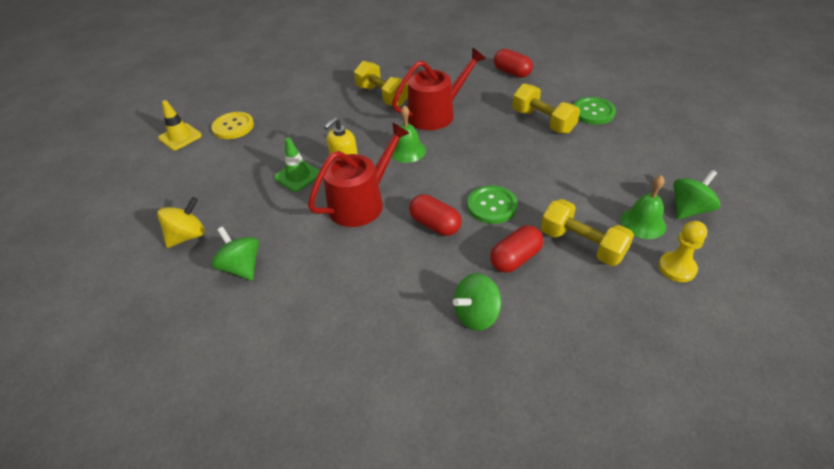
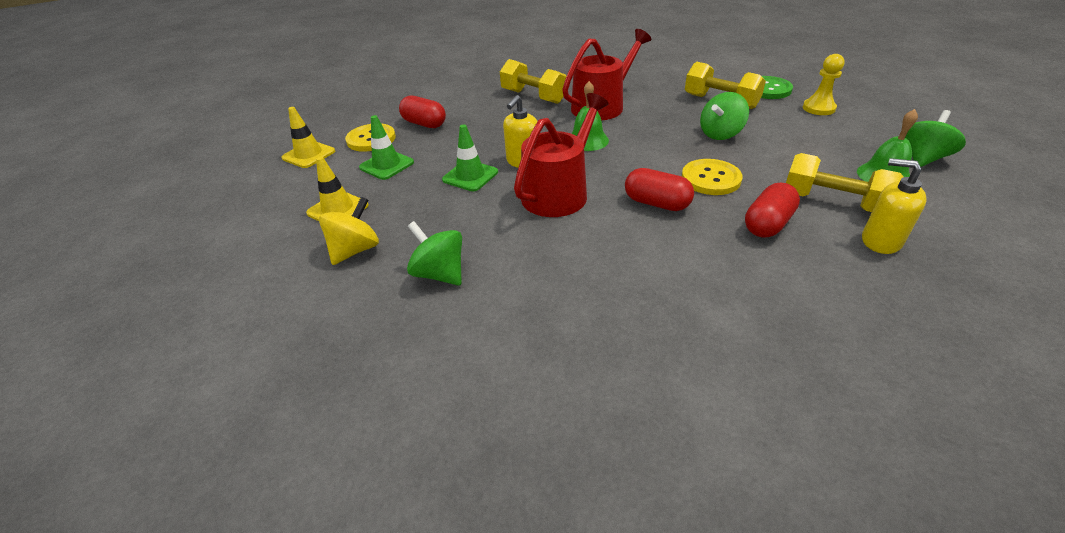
camera: 10 degrees left, 5 degrees down
(186, 195) = (338, 209): none -> yellow traffic cone
(236, 156) = (386, 165): none -> green traffic cone
(476, 315) = (756, 285): green spinning top -> green spinning top (720, 134)
(492, 206) = (710, 179): green button -> yellow button
(512, 72) = (663, 66): red capsule -> red capsule (424, 124)
(600, 289) = (880, 241): none -> yellow soap dispenser
(677, 268) = (948, 211): yellow pawn -> yellow pawn (818, 108)

